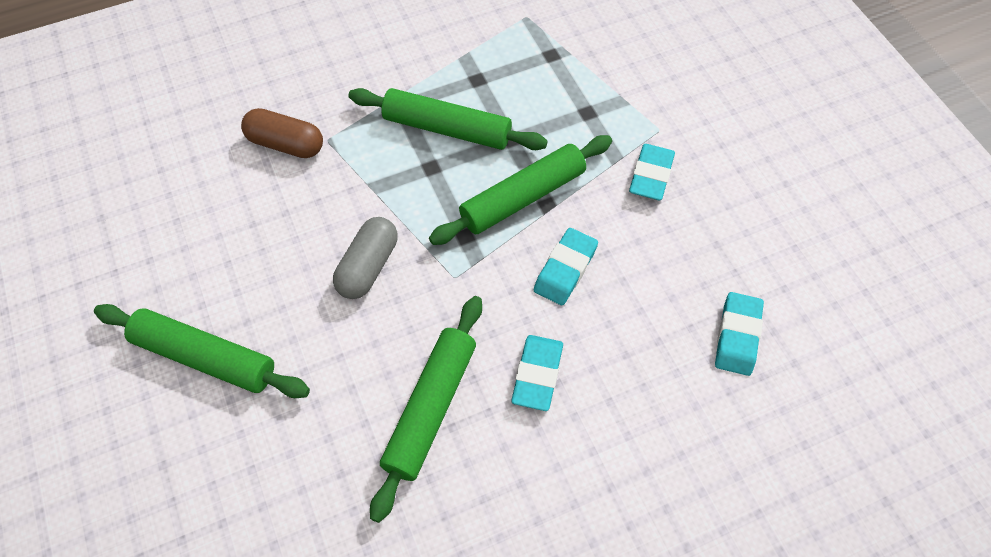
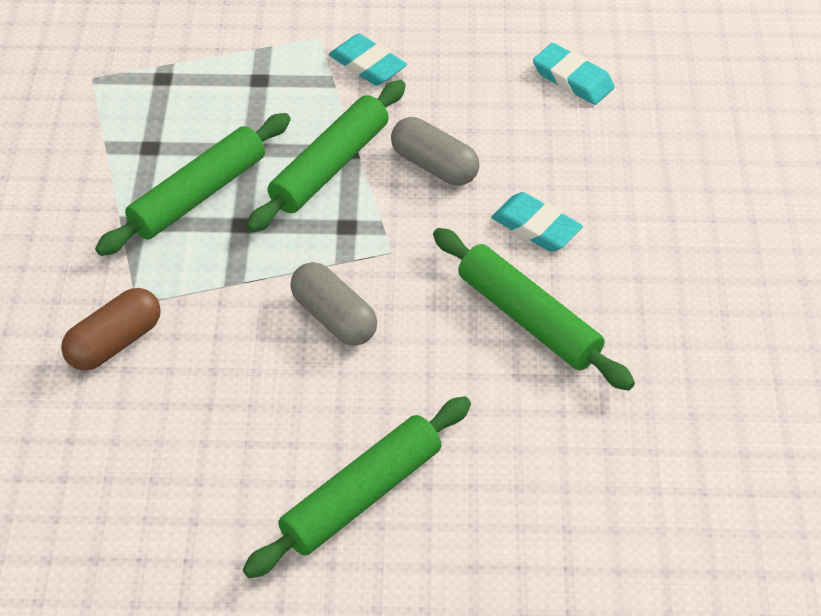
camera: 65 degrees left, 10 degrees down
(522, 197) = (329, 166): green rolling pin -> green rolling pin turned 45 degrees clockwise
(565, 269) = (434, 165): turquoise eraser -> grey capsule

